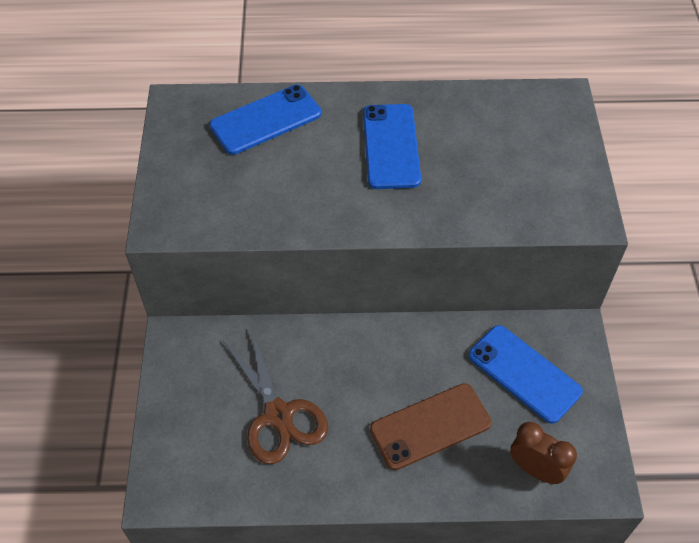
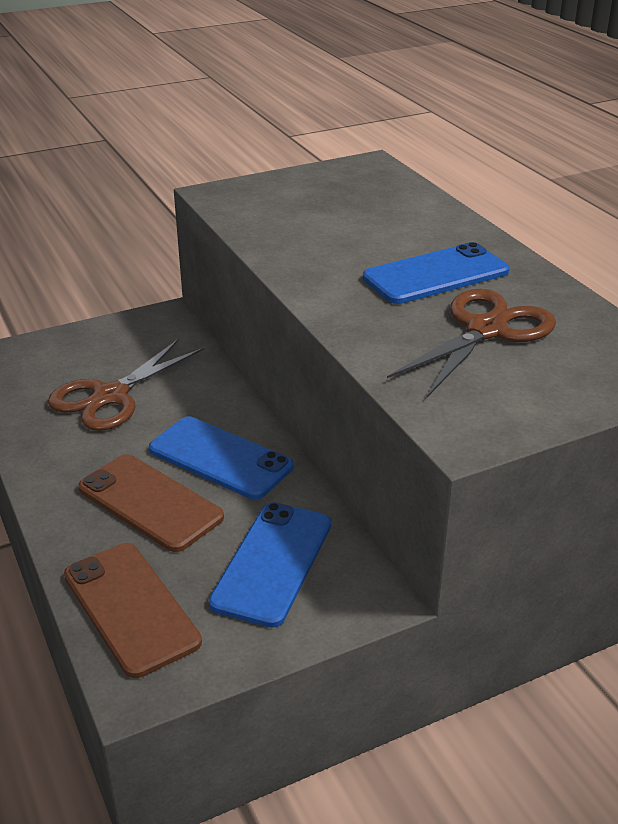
camera: 65 degrees right, 20 degrees down
(266, 120) = (397, 205): blue phone -> blue phone (220, 458)
(478, 154) = (486, 330): none -> brown scissors
(535, 469) = (131, 608): brown clock -> brown phone

